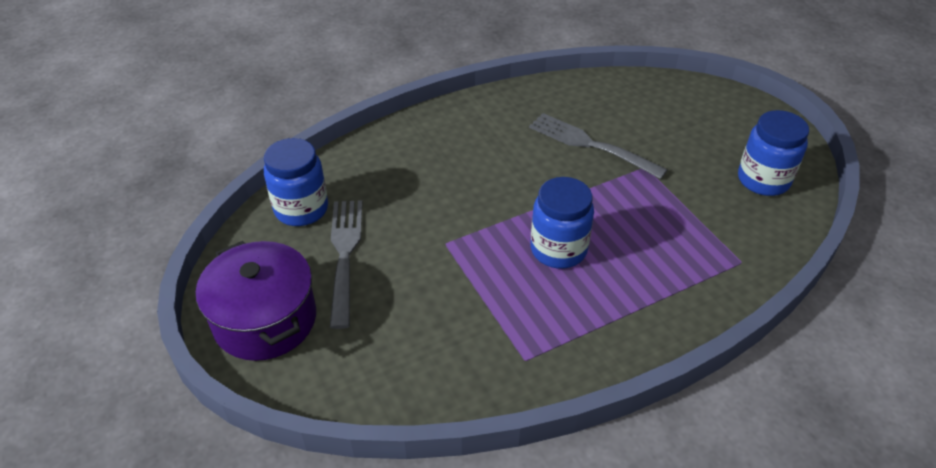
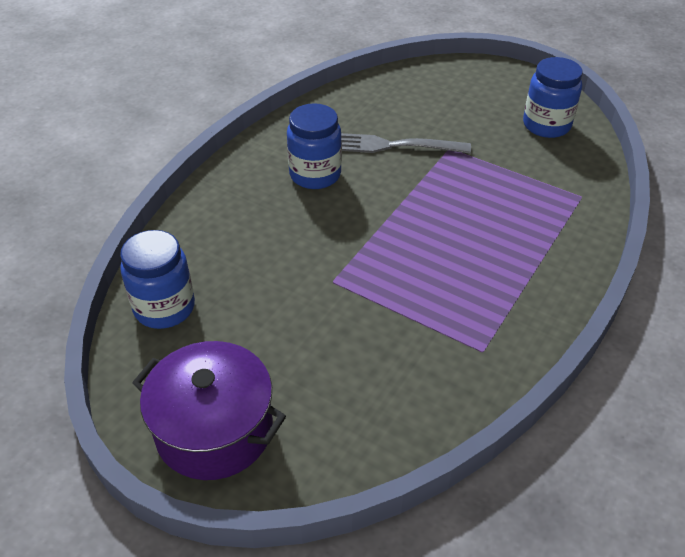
camera: 30 degrees left, 0 degrees up
(345, 256) = (246, 333): grey fork -> none
(558, 249) = (435, 245): blue jar -> blue jar (315, 175)

